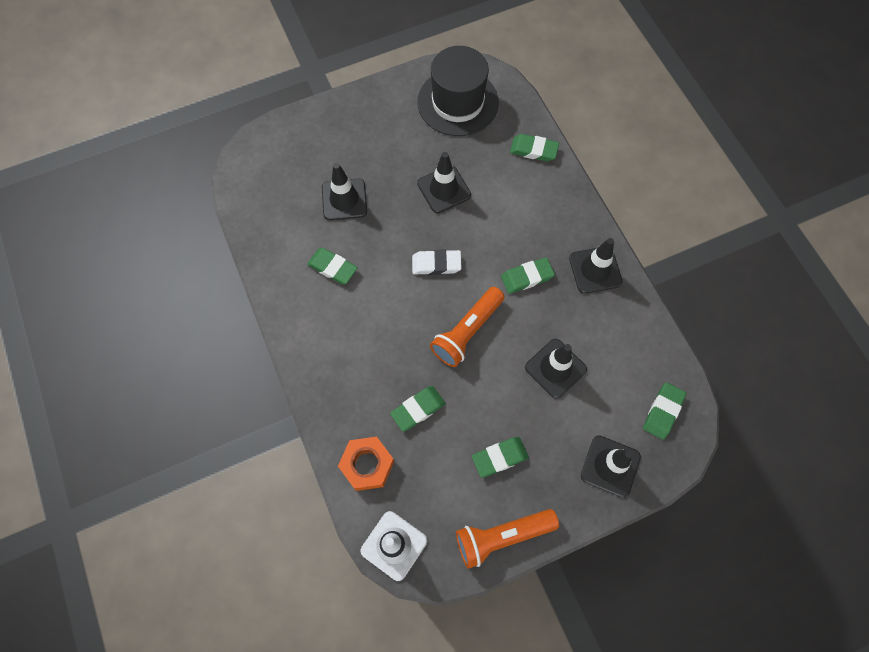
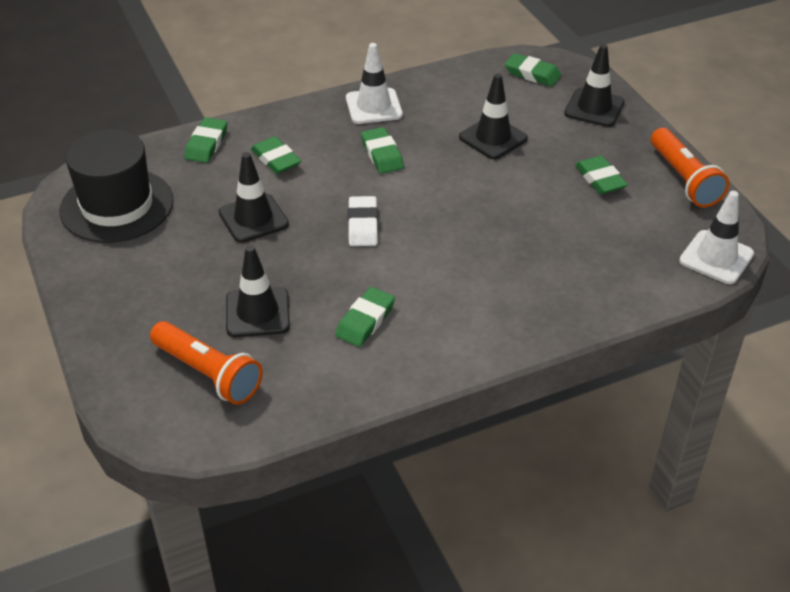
camera: 90 degrees left, 25 degrees down
(367, 465) = (630, 281): orange nut -> none
(418, 409) = (555, 240): green eraser -> green eraser (276, 159)
(467, 332) = (453, 201): orange flashlight -> orange flashlight (208, 373)
(595, 270) = (373, 106): black traffic cone -> white traffic cone

